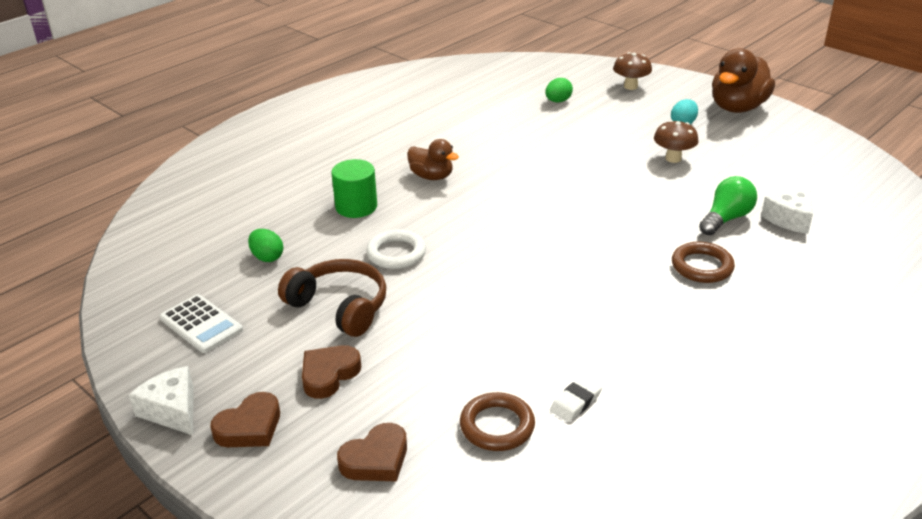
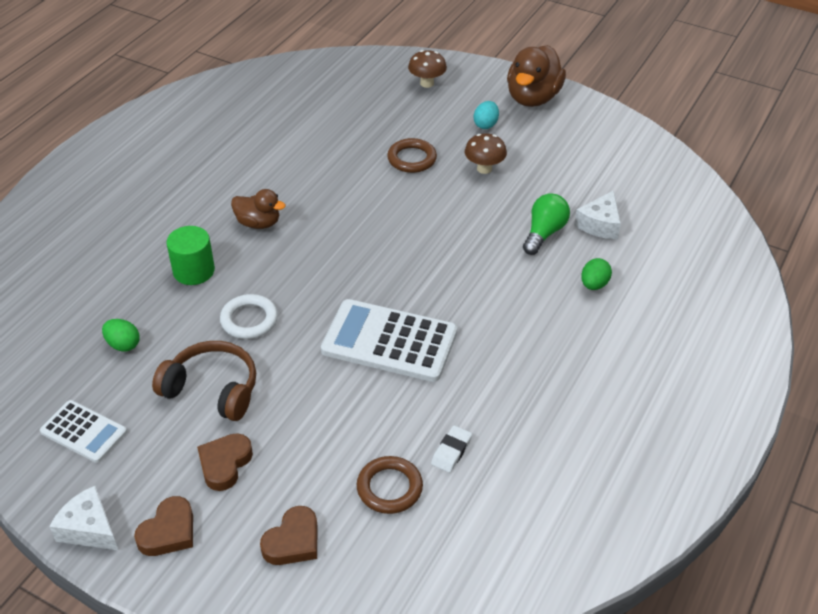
camera: 15 degrees left, 10 degrees up
(535, 291) = (389, 341): none -> white calculator
(558, 101) = (360, 111): green egg -> green egg (594, 285)
(702, 266) = (532, 290): brown ring -> brown ring (412, 159)

